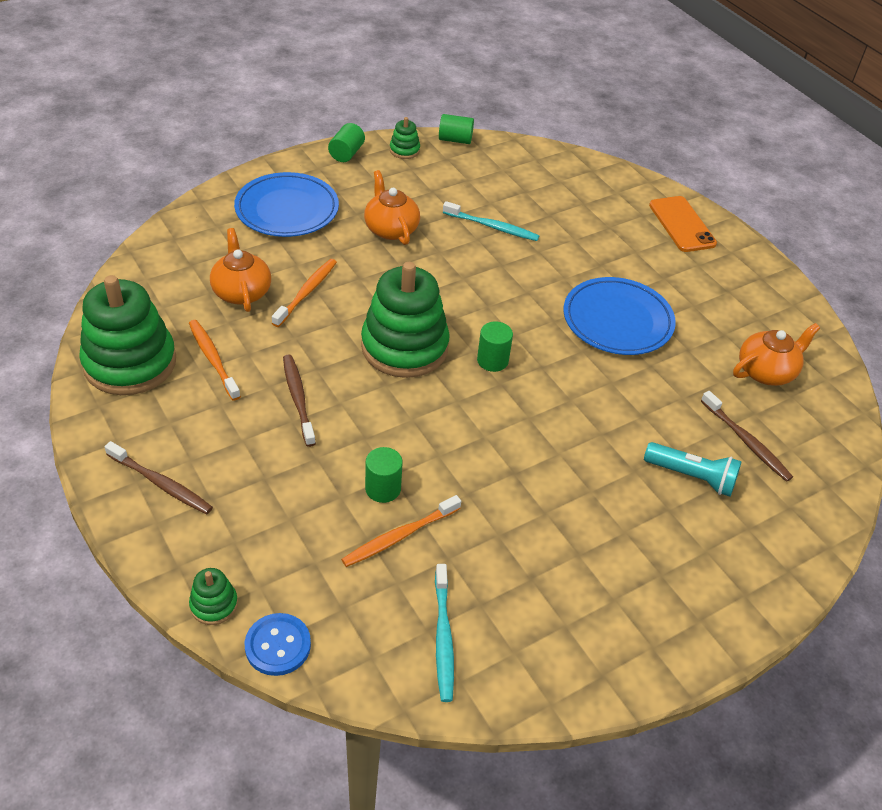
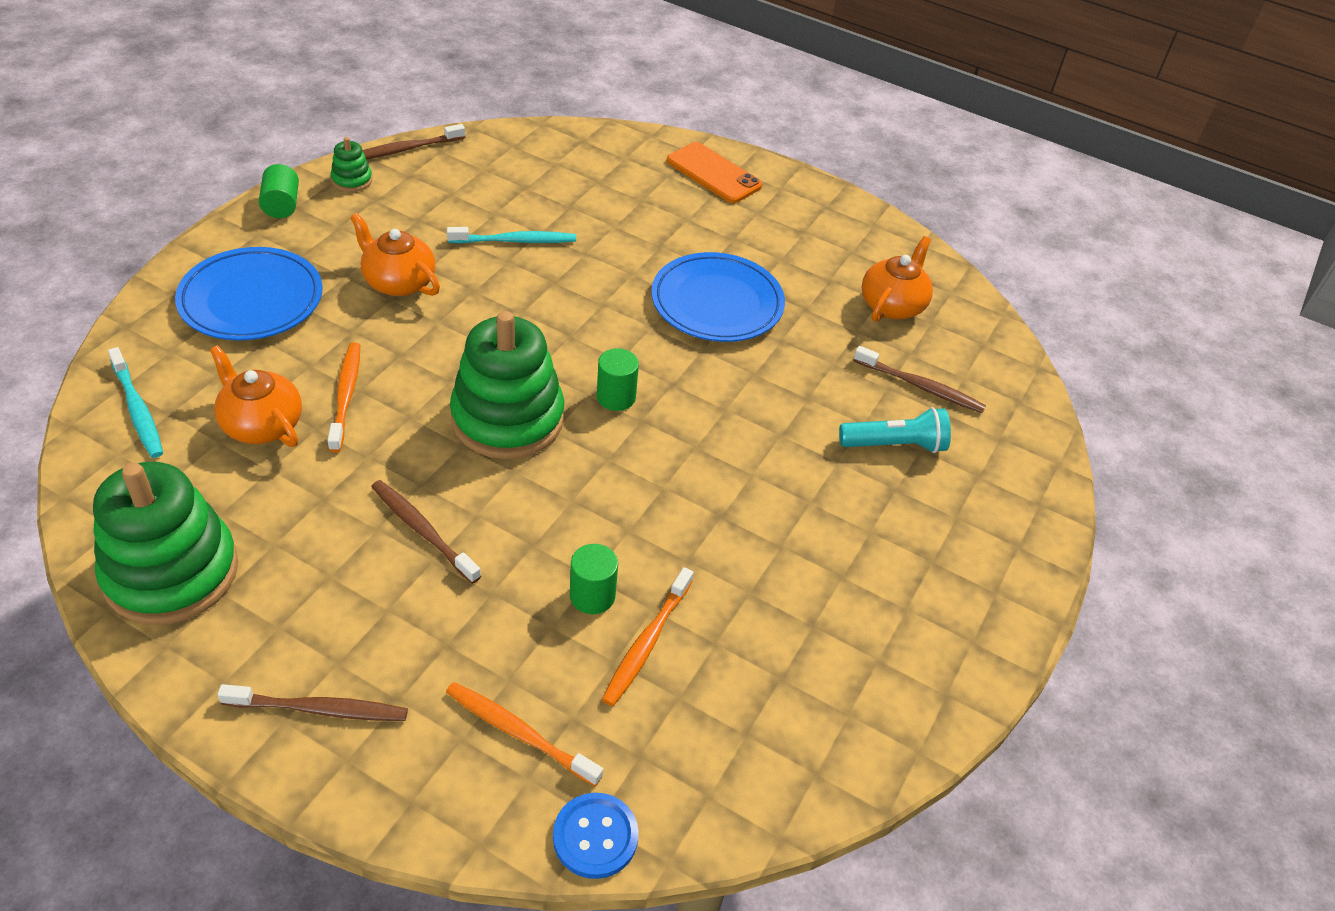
camera: 30 degrees left, 0 degrees up
(213, 359) = (280, 523): orange toothbrush -> orange toothbrush (518, 732)
(214, 604) = (487, 826): green stacking toy -> none
(443, 638) = (768, 735): turquoise toothbrush -> turquoise toothbrush (138, 410)
(455, 140) = (404, 149): green cylinder -> brown toothbrush

